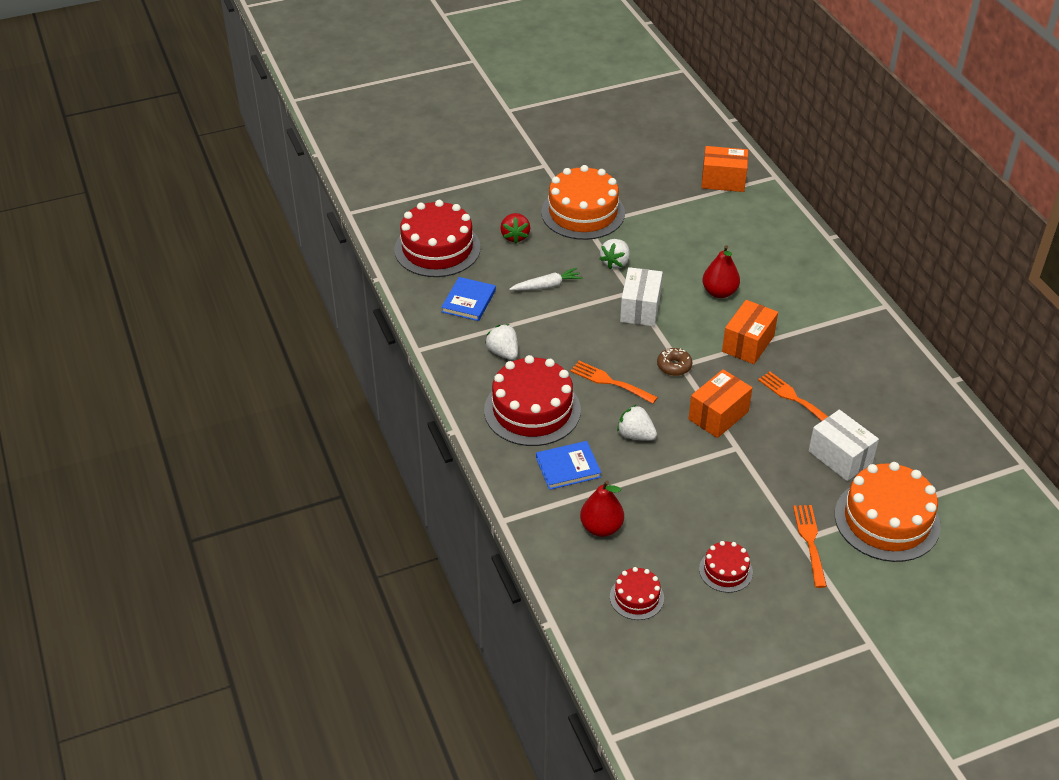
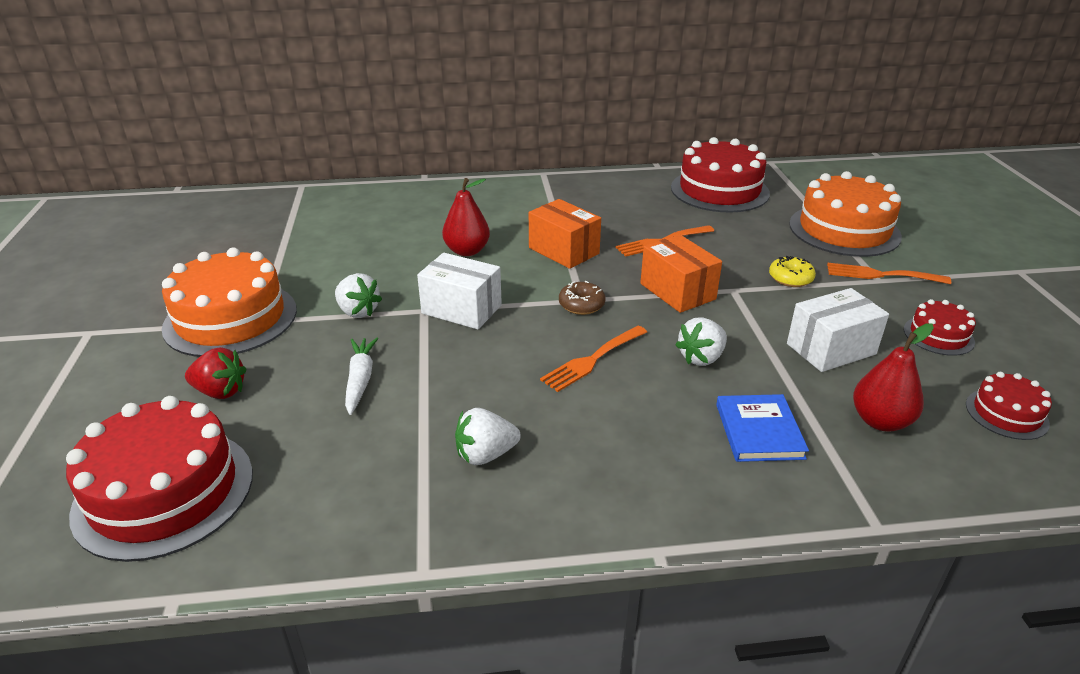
camera: 75 degrees left, 10 degrees down
(468, 301) = (335, 475): blue book -> none
(532, 410) = (629, 446): red cake -> red cake (719, 190)
(723, 180) = (276, 213): orange box -> none
(773, 482) = (790, 278): none -> yellow donut
(840, 457) = (754, 235): white box -> white box (831, 349)

